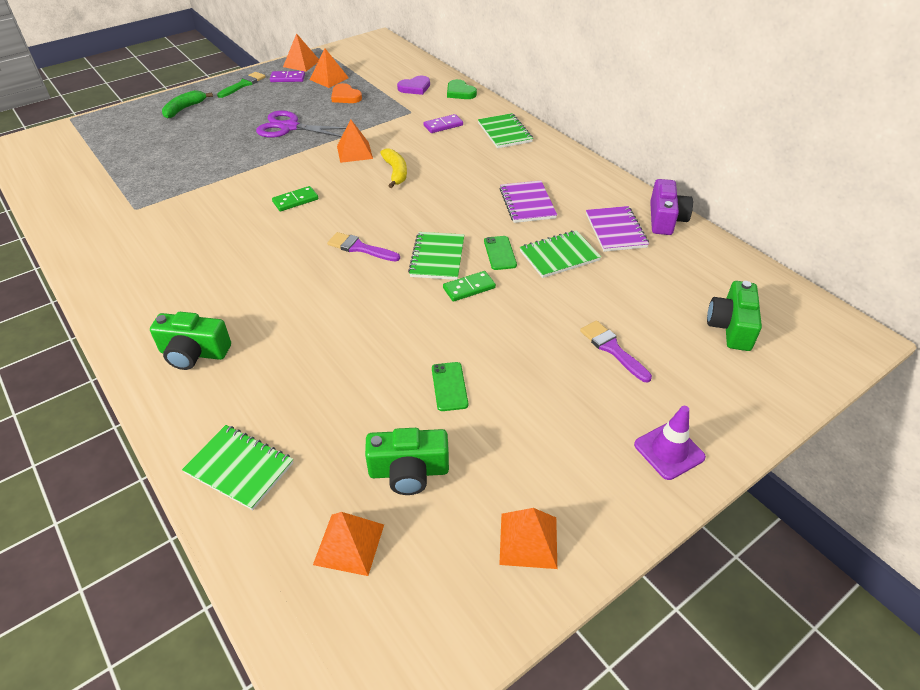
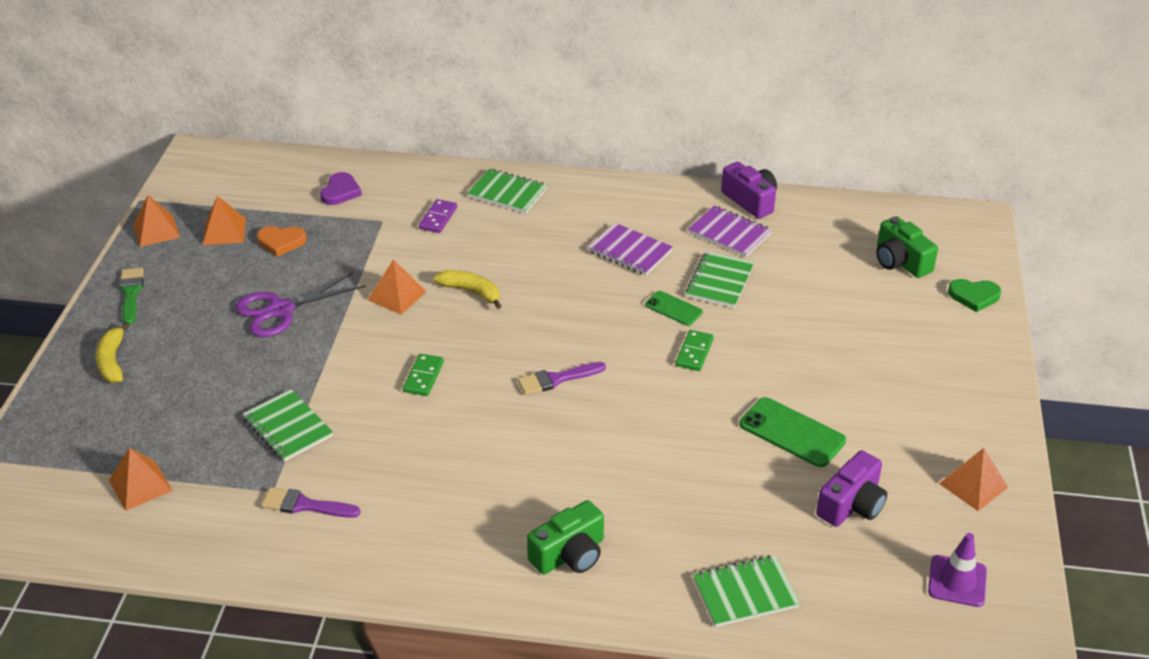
camera: 45 degrees left, 5 degrees down
(184, 109) = (112, 361): green banana -> yellow banana
(287, 78) = (173, 257): purple domino -> none
(349, 544) = (885, 573): orange pyramid -> orange pyramid (140, 485)
(409, 471) = (852, 505): green camera -> purple camera
(437, 257) = (632, 345): green notebook -> green notebook (288, 427)
(449, 386) = (792, 433): green phone -> green phone, size x1.65
(460, 92) = (396, 172): green heart -> green heart (974, 296)
(612, 349) = (853, 329): purple brush -> purple brush (305, 505)
(669, 451) = (972, 372): purple traffic cone -> purple traffic cone (957, 581)

